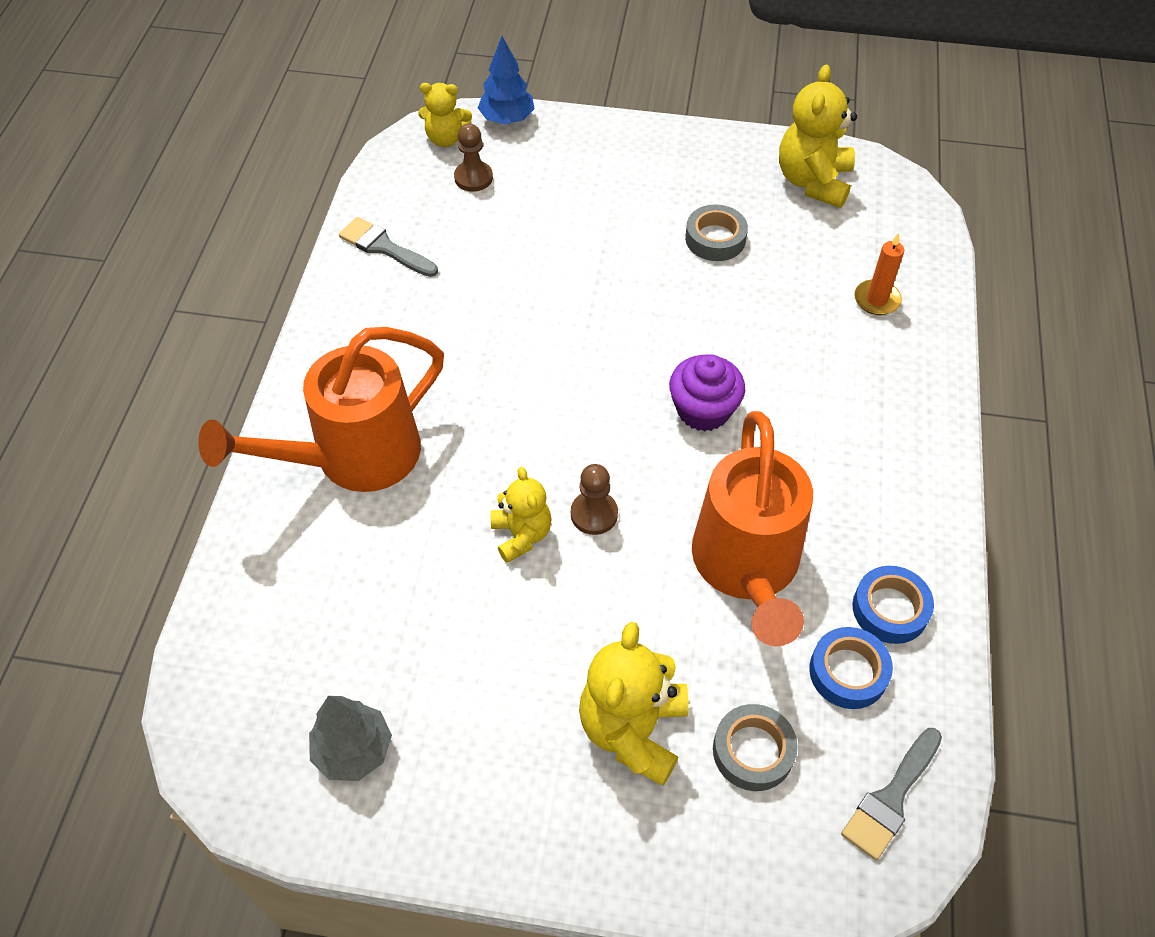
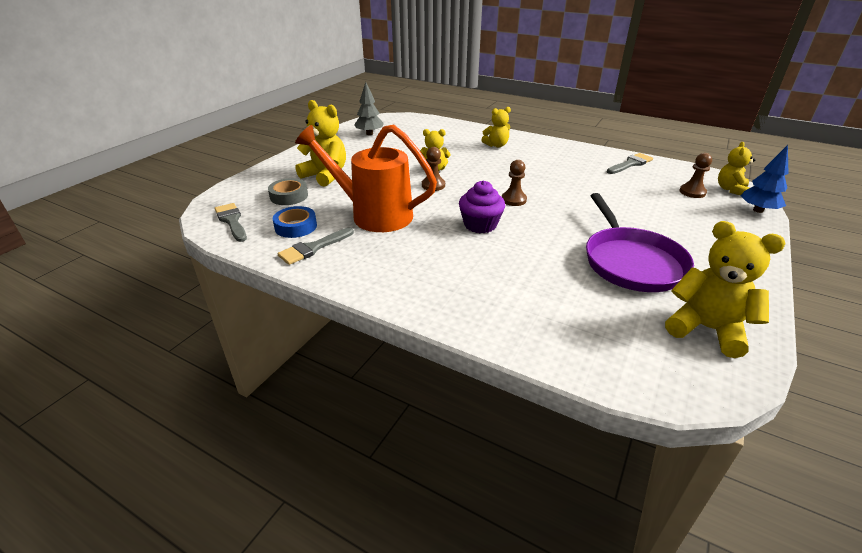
camera: 110 degrees right, 20 degrees down
(353, 458) = (496, 145): orange watering can -> yellow teddy bear
(598, 384) = (513, 200): none -> brown pawn
(715, 239) = (631, 262): grey tape -> purple pan
(876, 300) = (551, 319): orange candle -> none
(890, 609) = (313, 248): blue tape -> grey brush

